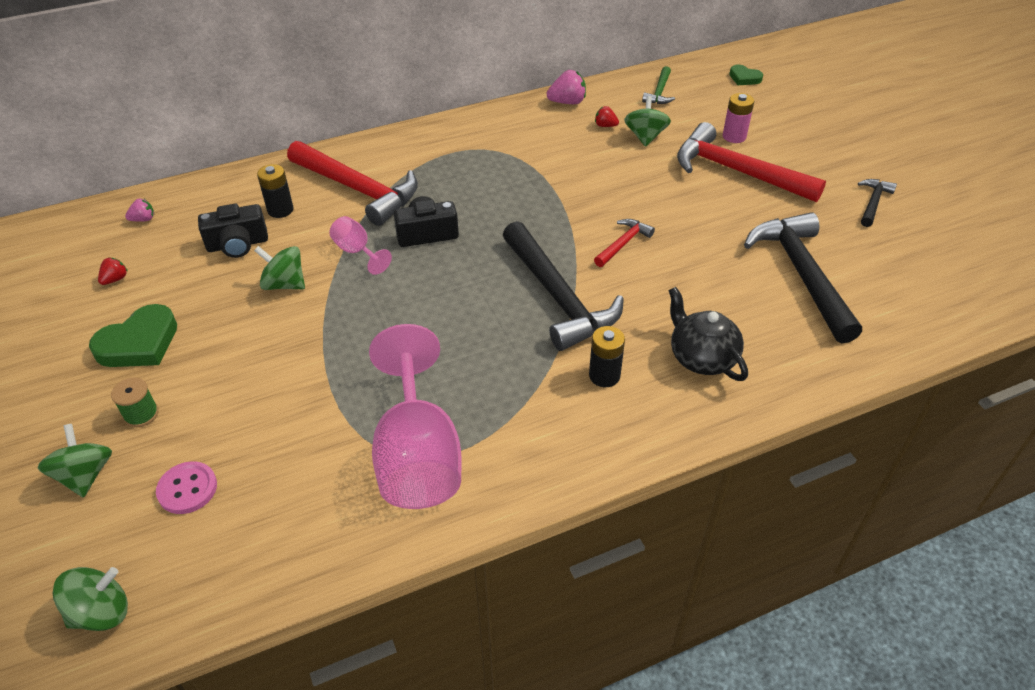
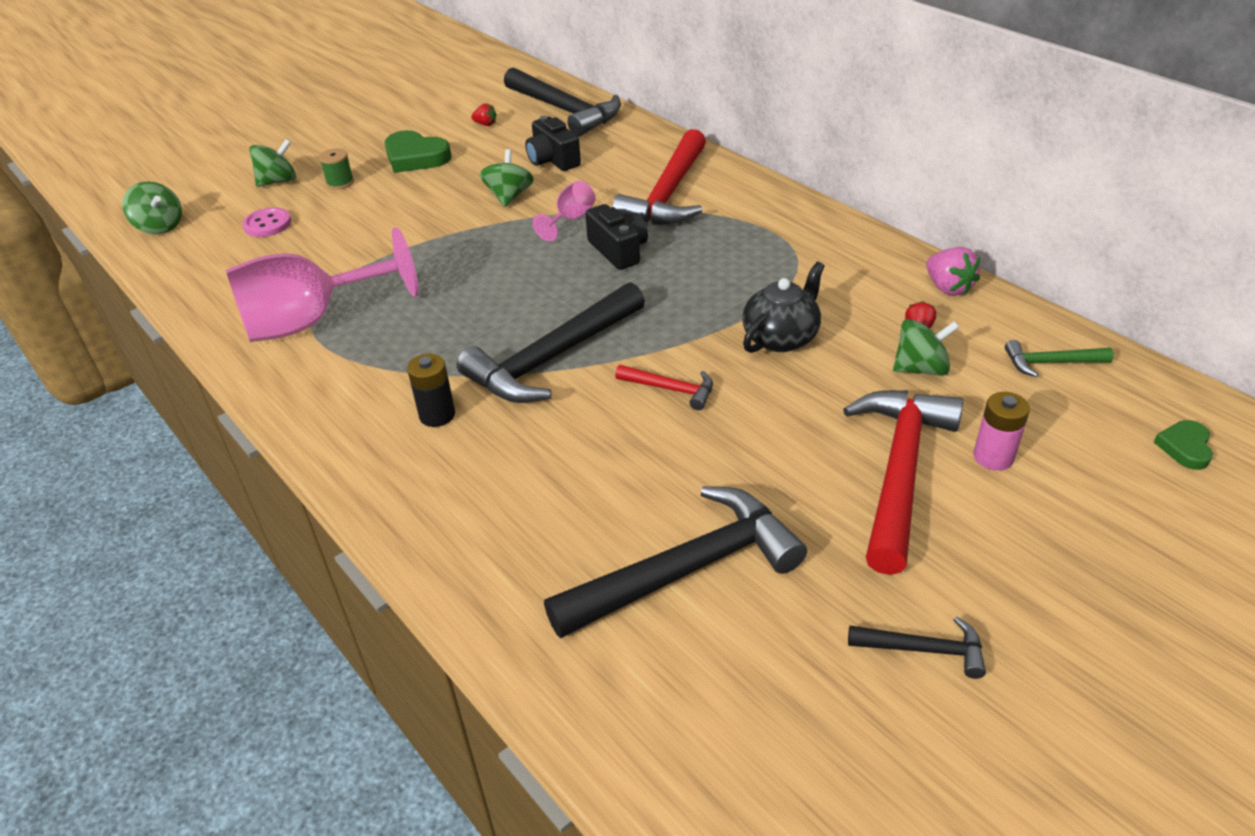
camera: 75 degrees right, 5 degrees down
(143, 219) = (565, 111): pink strawberry -> black hammer
(280, 210) = (612, 165): black battery -> none
(701, 357) = (486, 488): black teapot -> black teapot (781, 337)

